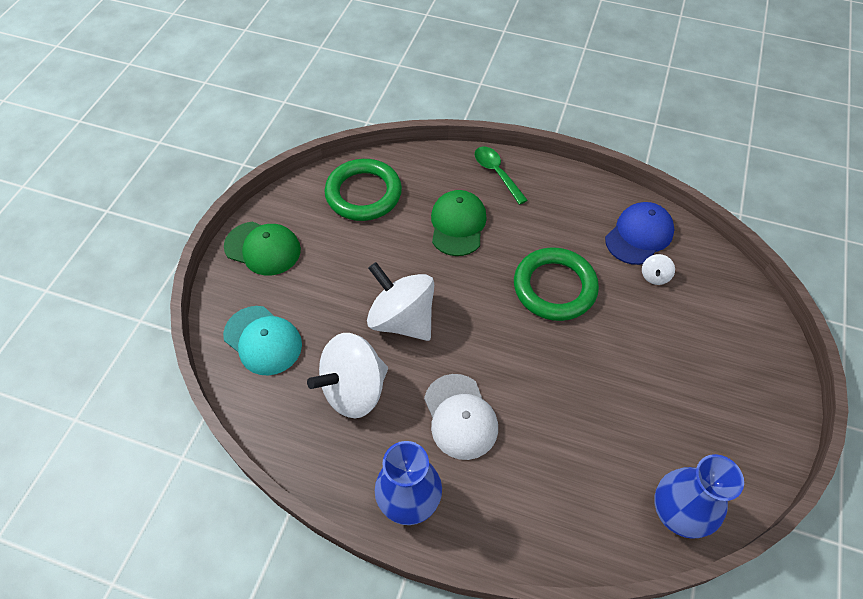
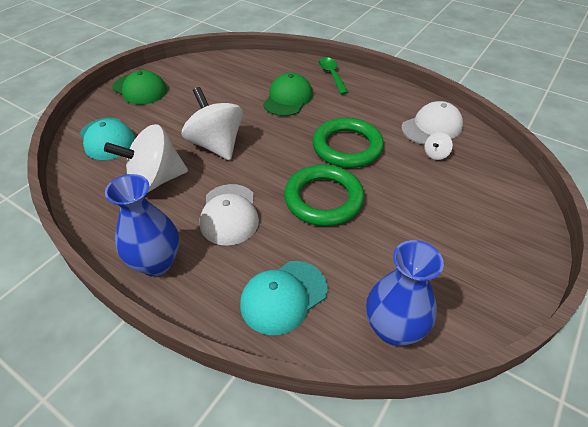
camera: 15 degrees right, 10 degrees down
(363, 193) = (227, 72): green ring -> green ring (323, 199)
(559, 506) = (283, 296): none -> turquoise cap
(639, 235) = (432, 127): blue cap -> white cap

